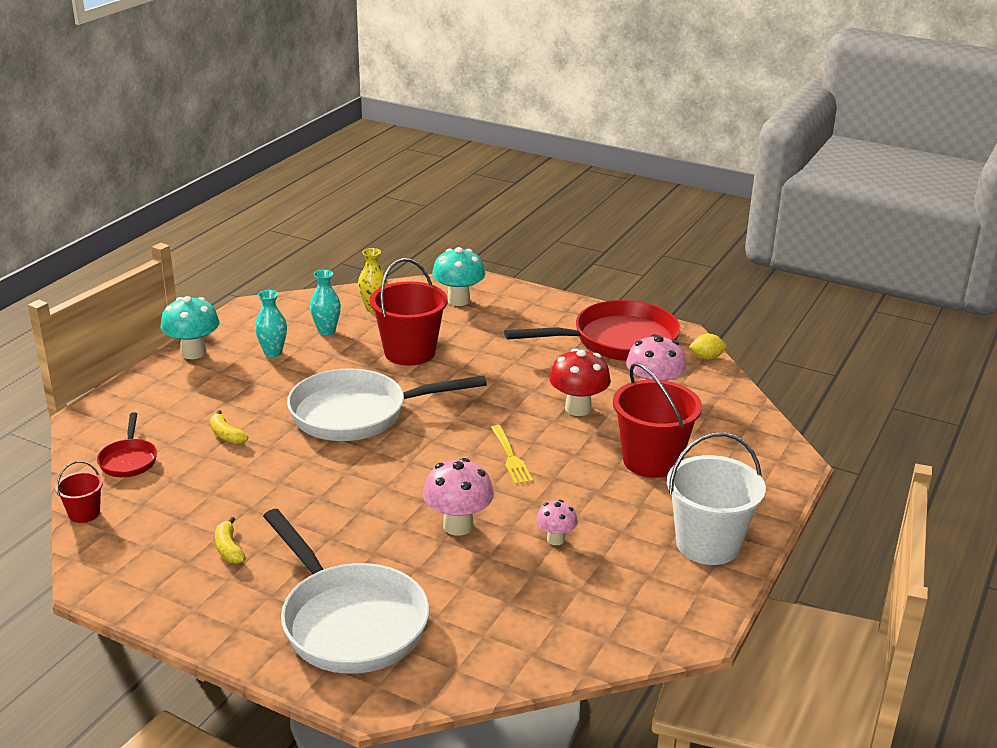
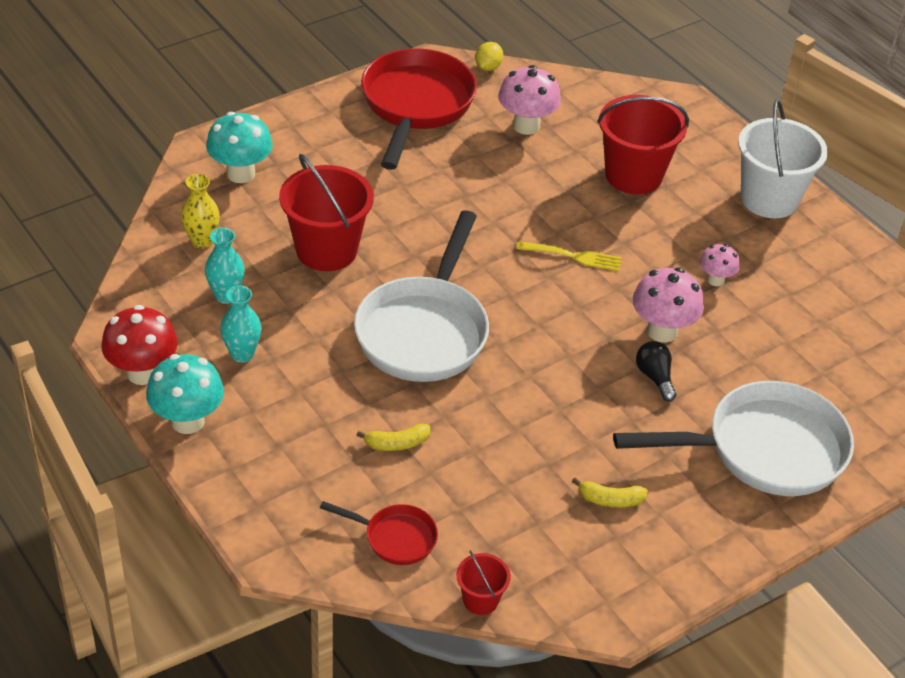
camera: 65 degrees left, 15 degrees up
(395, 536) = (655, 377): none -> black light bulb
(578, 408) = (519, 181): red mushroom -> red mushroom (143, 373)

